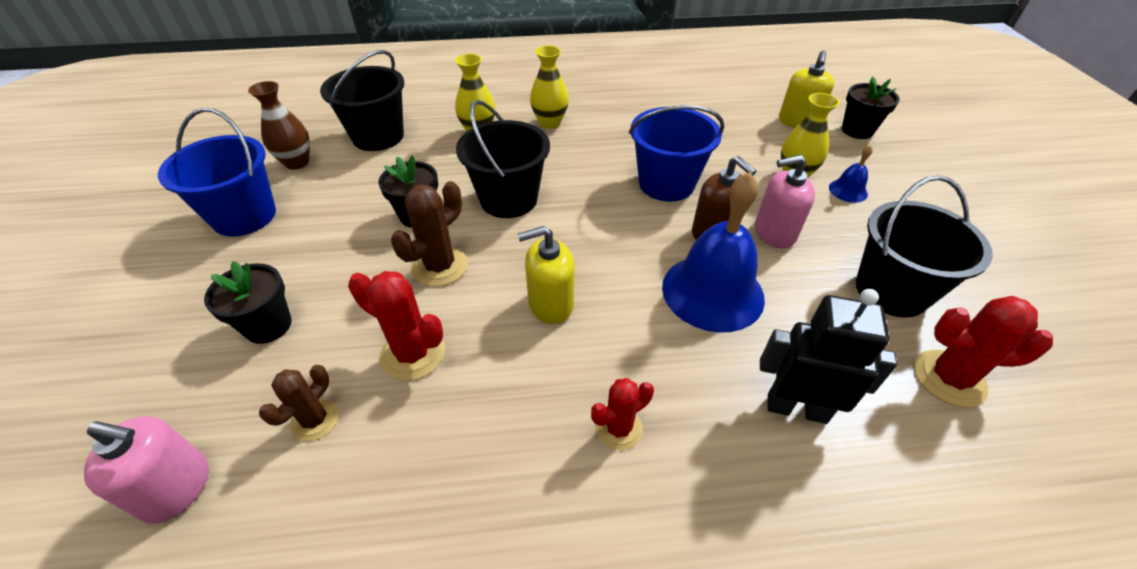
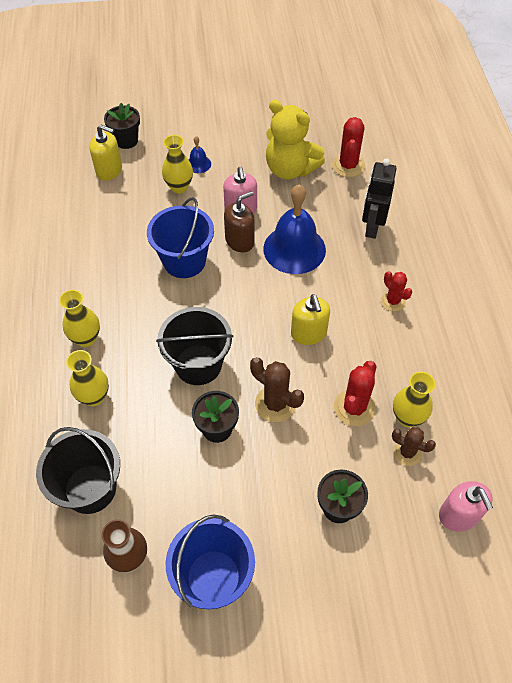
camera: 90 degrees left, 10 degrees up
(177, 488) = (458, 515): pink soap dispenser -> pink soap dispenser turned 150 degrees clockwise
(376, 427) = (407, 417): none -> yellow vase
(891, 291) = (290, 169): black bucket -> yellow teddy bear

